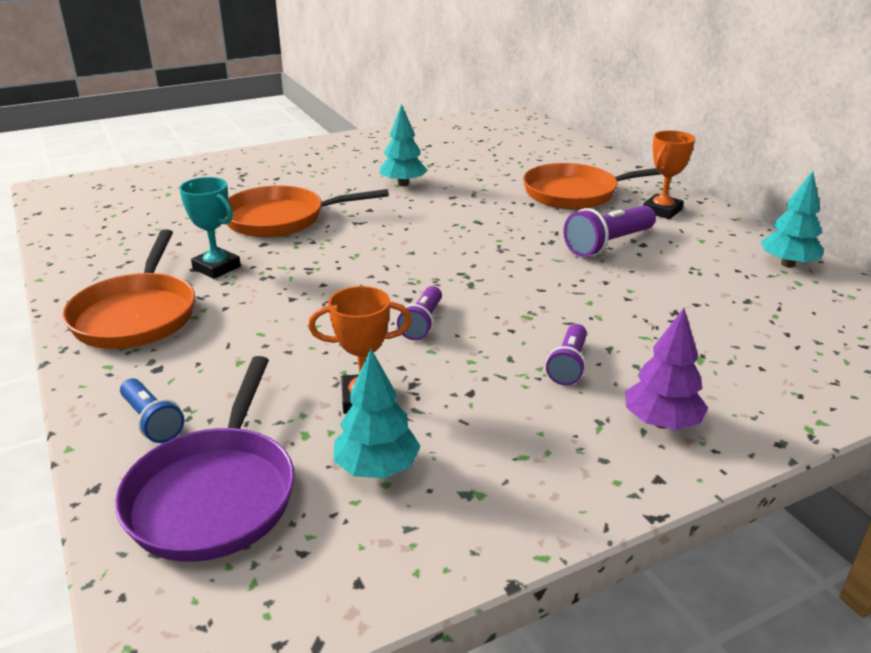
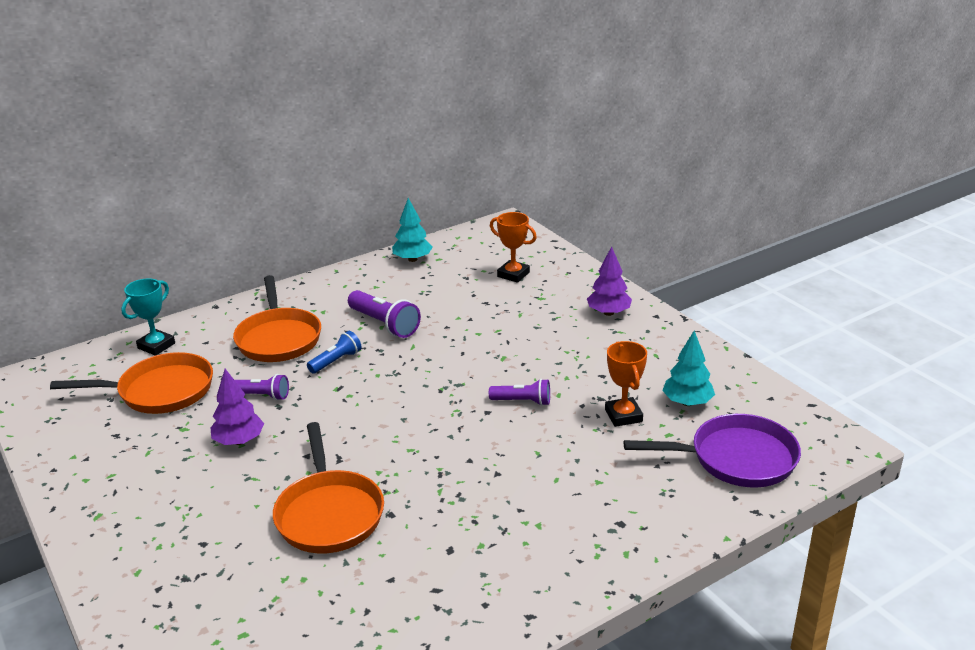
camera: 95 degrees left, 0 degrees up
(137, 315) = (544, 562): orange pan -> orange pan (160, 391)
(152, 421) = (683, 506): blue flashlight -> blue flashlight (336, 361)
(216, 268) = (446, 534): turquoise trophy -> turquoise trophy (156, 346)
(403, 184) = (239, 441): turquoise tree -> purple tree
(568, 365) = (560, 341): purple flashlight -> purple flashlight (261, 396)
(662, 211) = (320, 299): orange trophy -> orange trophy (513, 274)

